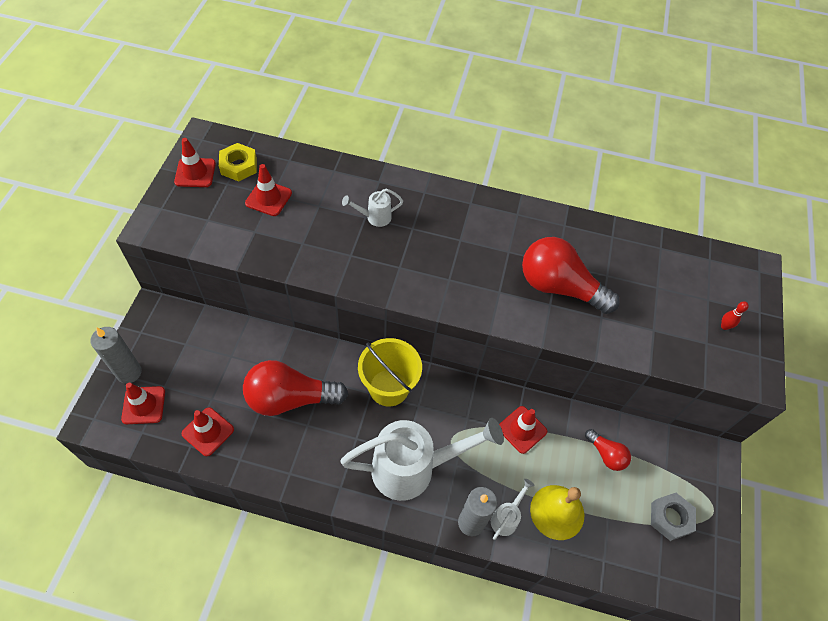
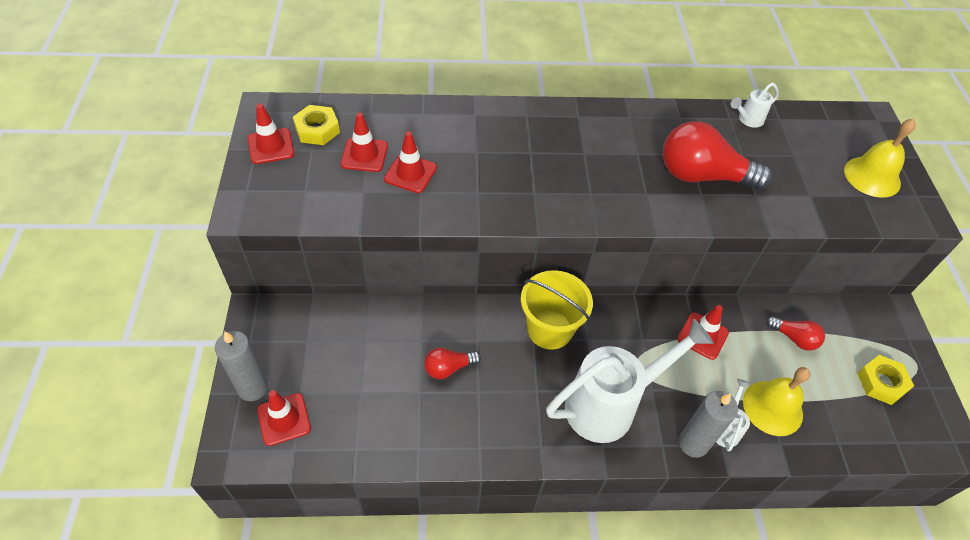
camera: 15 degrees left, 5 degrees down
(208, 431) = (370, 428): red traffic cone -> red traffic cone (410, 173)
(290, 398) = (448, 368): red light bulb -> red light bulb, size x0.50
(374, 217) = (486, 150): white watering can -> white watering can (747, 120)
(670, 518) = (881, 382): grey nut -> yellow nut
(724, 326) = (872, 176): red bowling pin -> yellow bell

